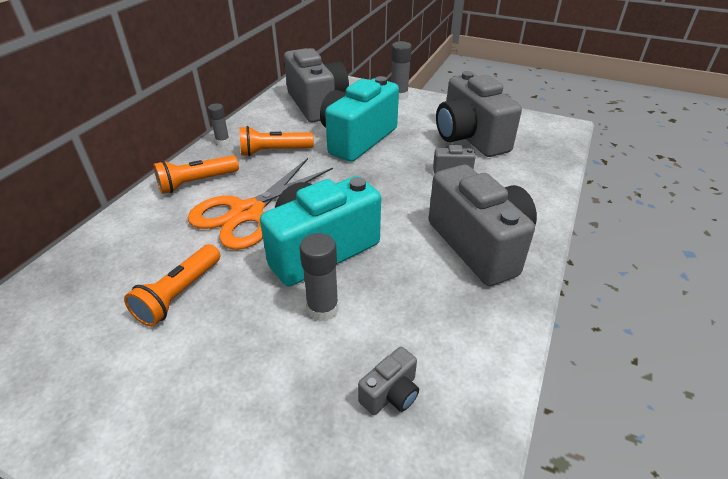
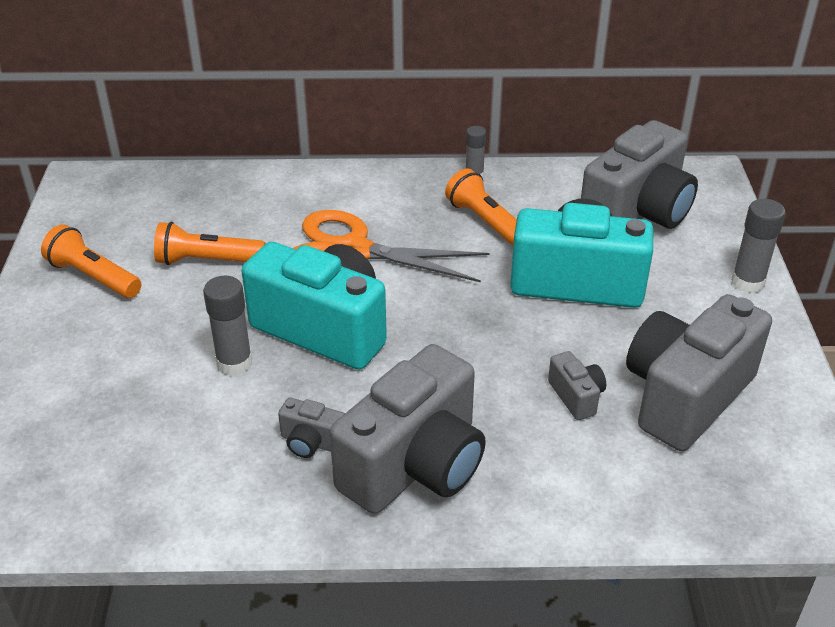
camera: 65 degrees right, 0 degrees up
(196, 182) = (380, 193): orange flashlight -> orange flashlight (93, 277)
(391, 394) = (147, 447): grey camera -> grey camera (311, 442)

